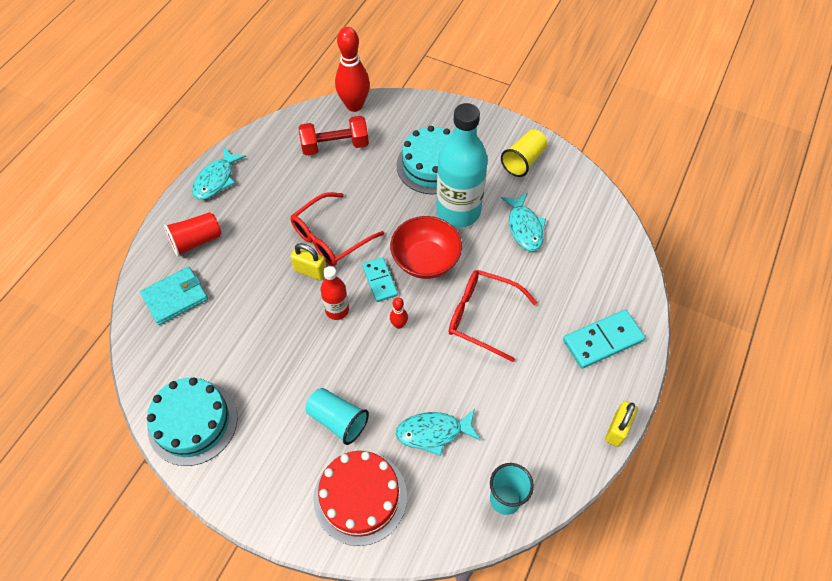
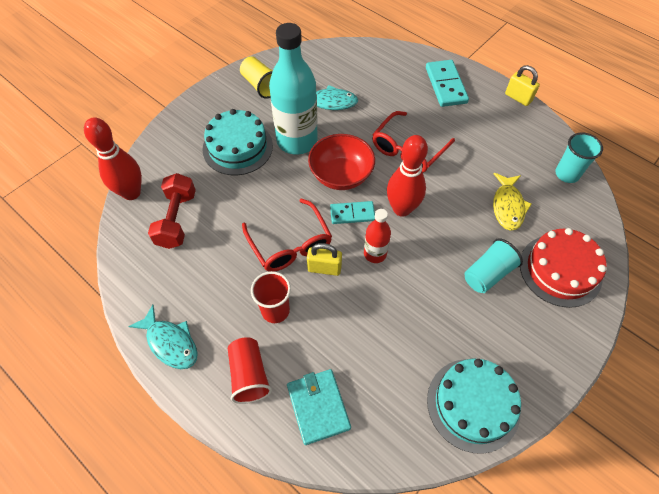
camera: 75 degrees left, 0 degrees up
(259, 243) = (275, 310): none -> red cup
(310, 271) = (324, 268): yellow padlock -> yellow padlock turned 60 degrees clockwise
(399, 324) = (402, 209): red bowling pin -> red bowling pin, size x2.22
(433, 432) = (508, 206): turquoise fish -> yellow fish

